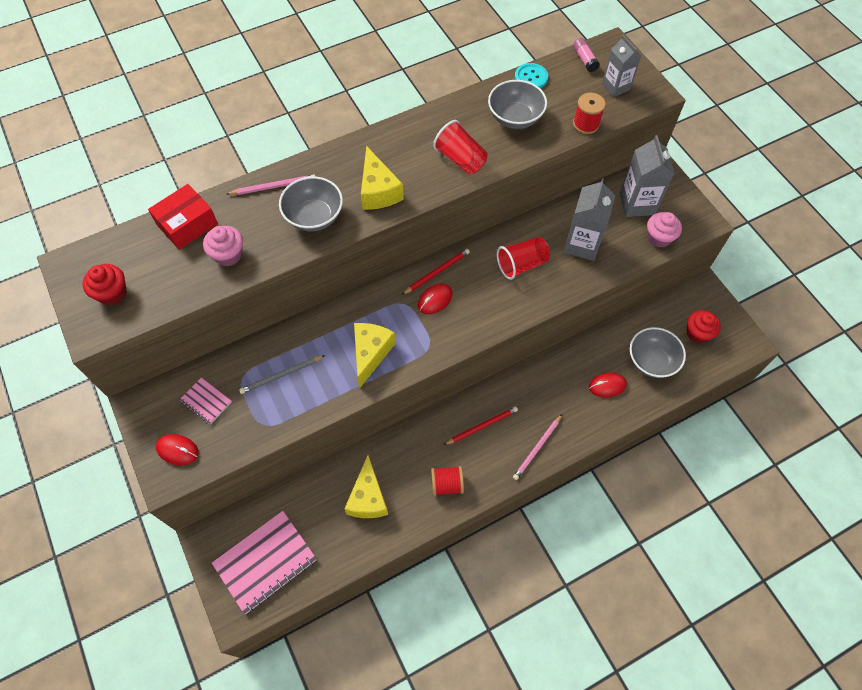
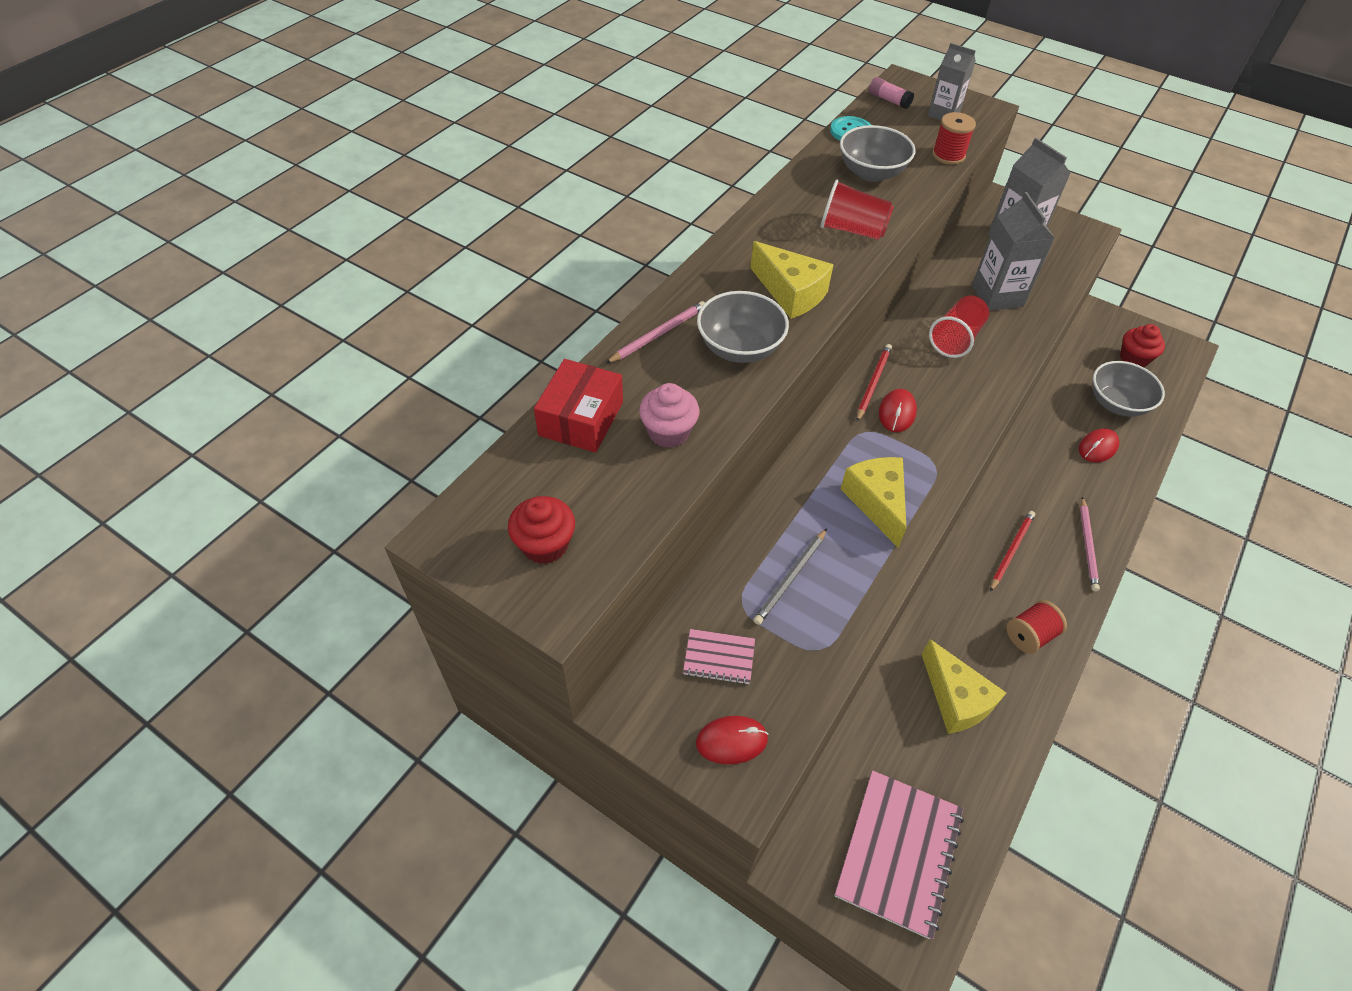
camera: 30 degrees left, 10 degrees down
(659, 238) = (1064, 261): pink cupcake -> none

